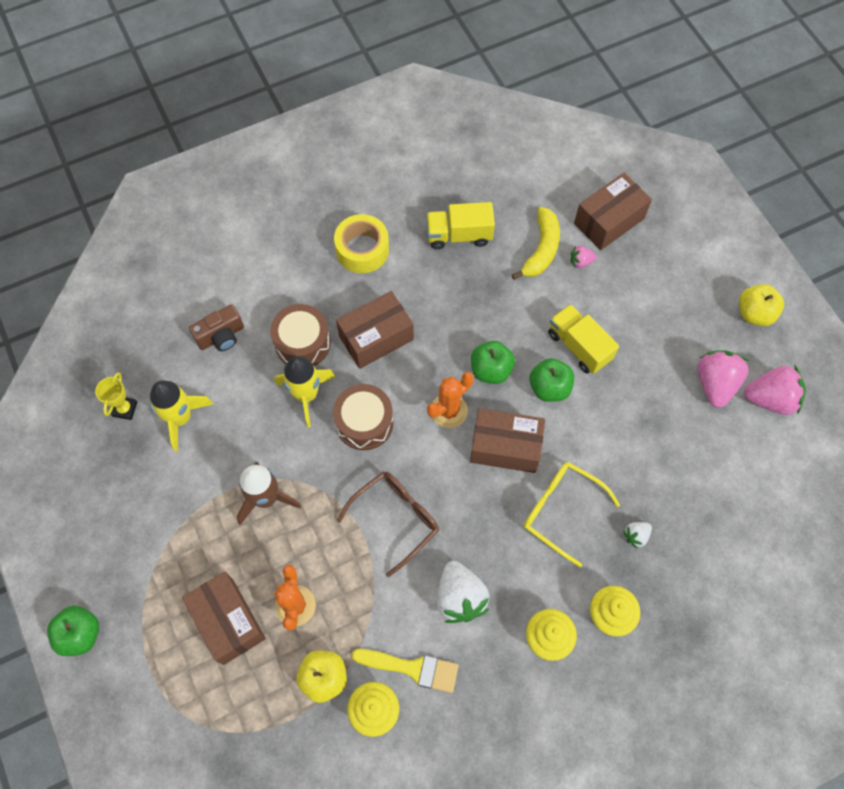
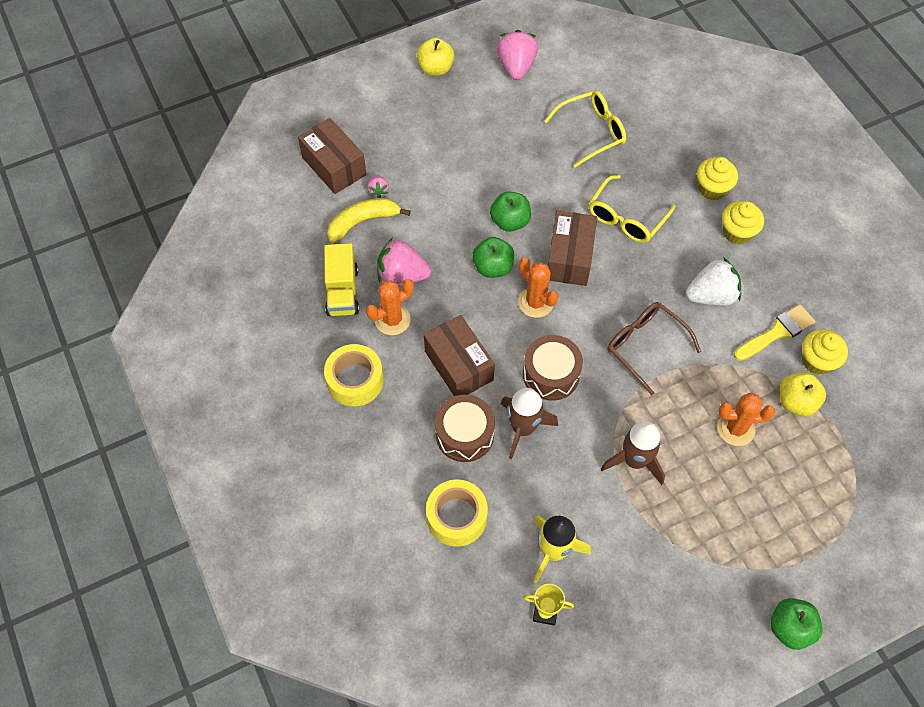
camera: 90 degrees left, 5 degrees down
(221, 336) = (456, 517): brown camera -> yellow tape
(228, 621) = (758, 487): brown box -> none
(306, 395) = (523, 428): yellow rocket -> brown rocket
(412, 668) = (777, 332): yellow brush -> yellow brush turned 45 degrees clockwise
(427, 279) = (392, 320): none -> orange cactus
(541, 249) = (363, 222): yellow banana -> yellow banana turned 45 degrees counterclockwise
(579, 346) = (468, 197): yellow truck -> none
(636, 536) = (643, 166): white strawberry -> none
(681, 479) = (591, 132): none -> yellow glasses
(715, 384) = (503, 102): pink strawberry -> pink strawberry (402, 275)

